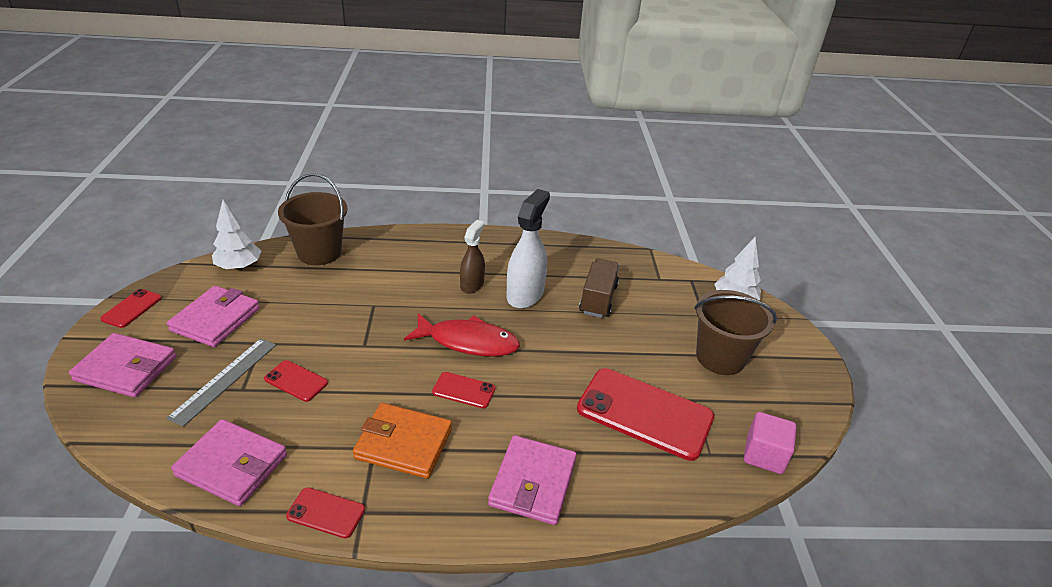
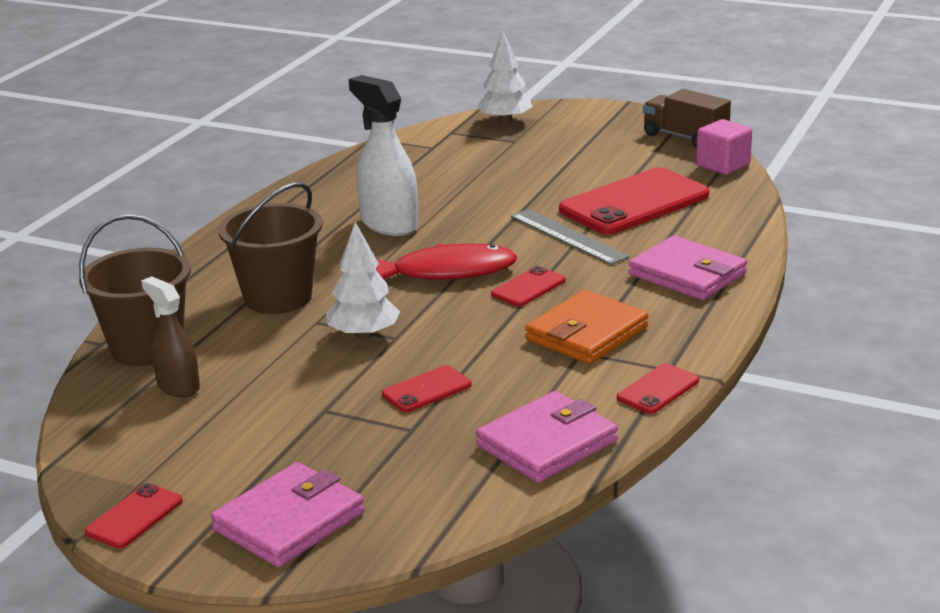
camera: 60 degrees left, 10 degrees down
(132, 308) = (134, 516): red phone -> red phone turned 75 degrees clockwise
(216, 319) = (236, 442): pink wallet -> none
(224, 379) = (381, 441): grey ruler -> grey ruler (568, 236)
(239, 266) = (114, 416): white tree -> white tree (364, 335)
(468, 342) = (447, 272): red fish -> red fish turned 45 degrees clockwise
(472, 284) = (337, 252): brown spray bottle -> brown spray bottle (178, 386)
(598, 299) = (437, 186): brown truck -> brown truck (685, 137)
(720, 358) = (585, 150): brown bucket -> brown bucket (278, 297)

